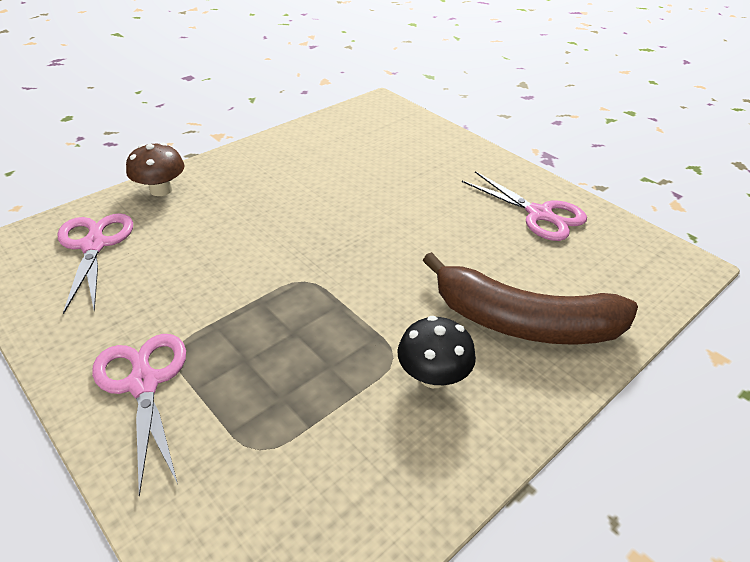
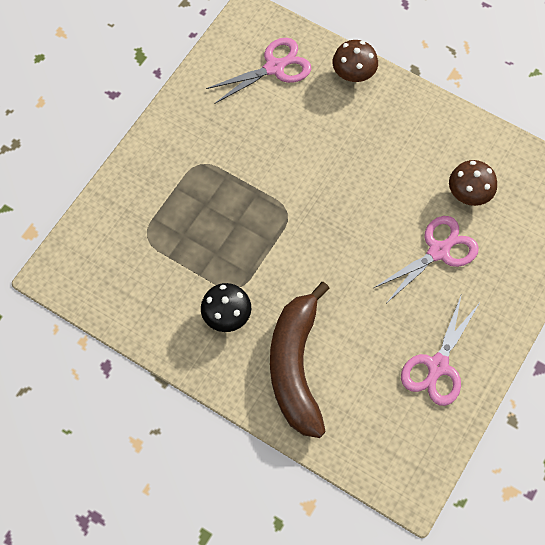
camera: 75 degrees right, 25 degrees up
(144, 383) = (171, 159): pink scissors -> pink scissors (438, 251)
(353, 154) = (469, 193): none -> brown mushroom

